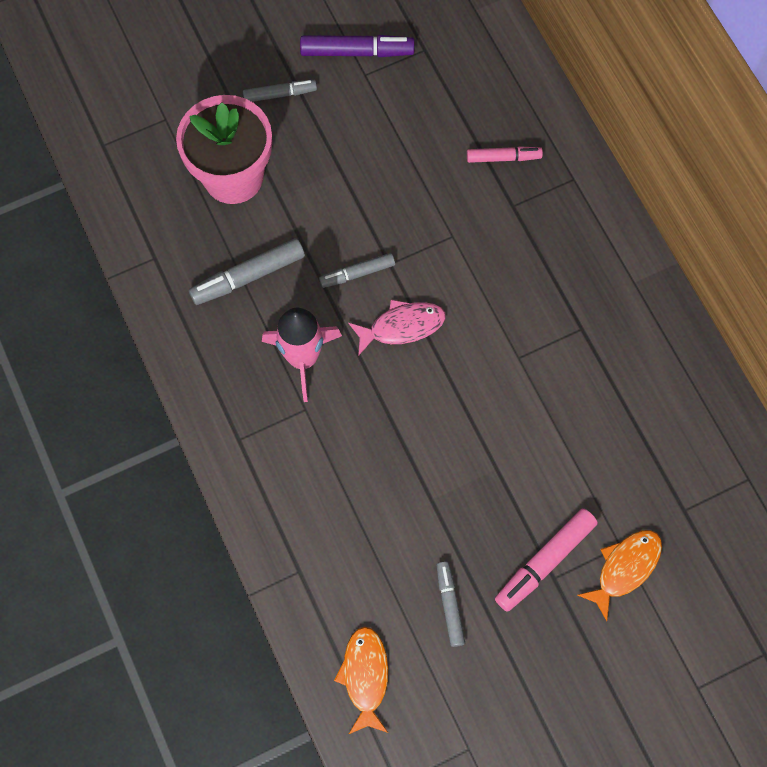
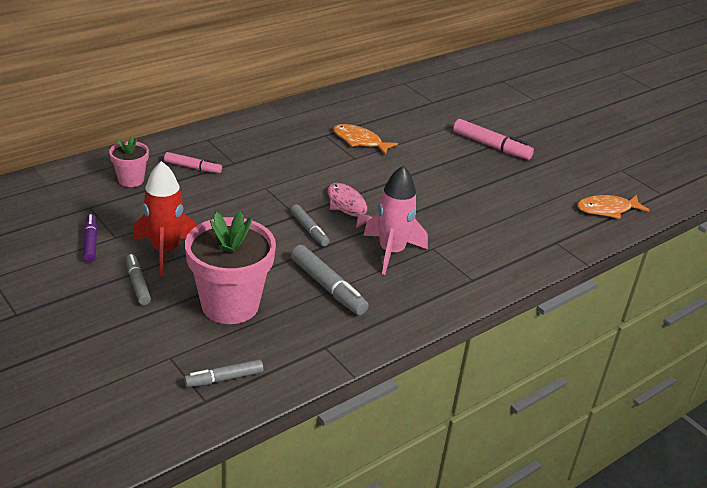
camera: 105 degrees left, 35 degrees down
(333, 121) = (165, 251): none -> red rocket
(356, 52) = (90, 243): purple marker -> purple marker, size x0.64
(449, 605) = (540, 179): grey marker -> grey marker (224, 379)
(478, 90) = (131, 180): none -> pink flower pot
(503, 157) = (192, 167): pink marker -> pink marker turned 120 degrees clockwise
(625, 568) = (479, 120): orange fish -> orange fish (359, 141)

